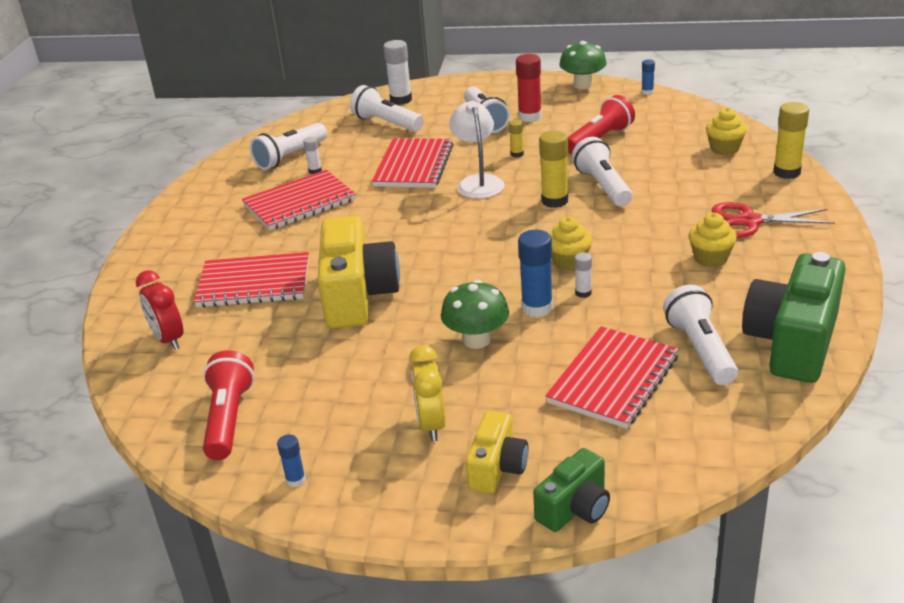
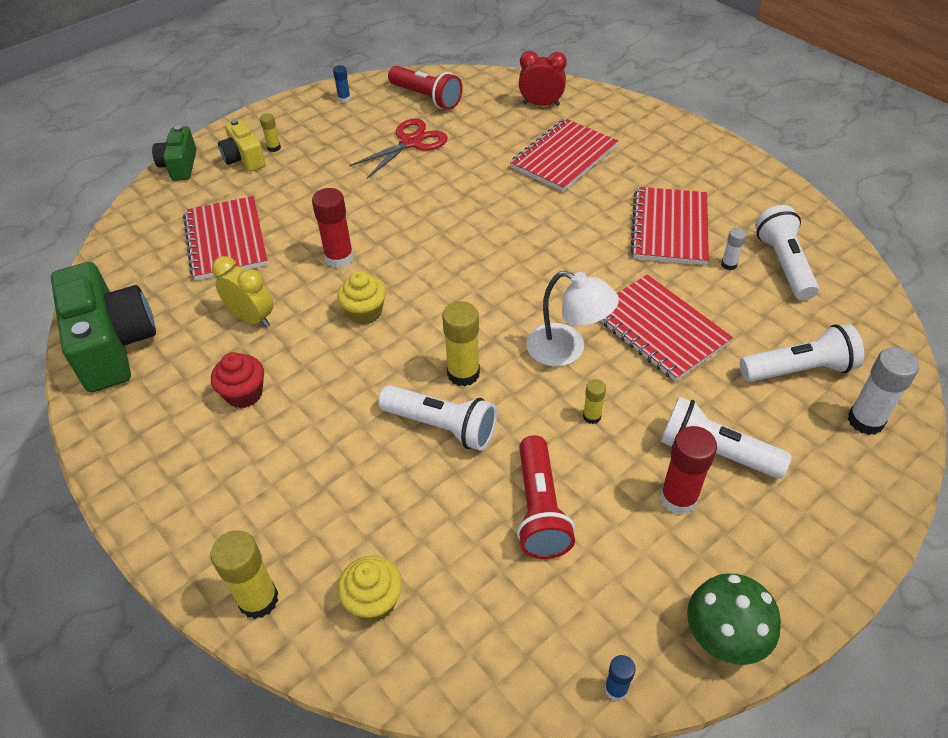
camera: 130 degrees right, 15 degrees up
(358, 296) = (479, 191): yellow camera -> none
(431, 425) = (310, 155): yellow clock -> yellow clock (252, 318)
(452, 461) = (274, 148): none -> yellow glue stick
(476, 340) = (351, 212): green mushroom -> none
(537, 308) = (339, 258): blue glue stick -> red glue stick
(583, 293) = (319, 291): white glue stick -> none
(700, 349) = (182, 297): white flashlight -> none
(710, 258) = (244, 394): yellow cupcake -> red cupcake
(749, 221) = (242, 472): red scissors -> red scissors (411, 142)

